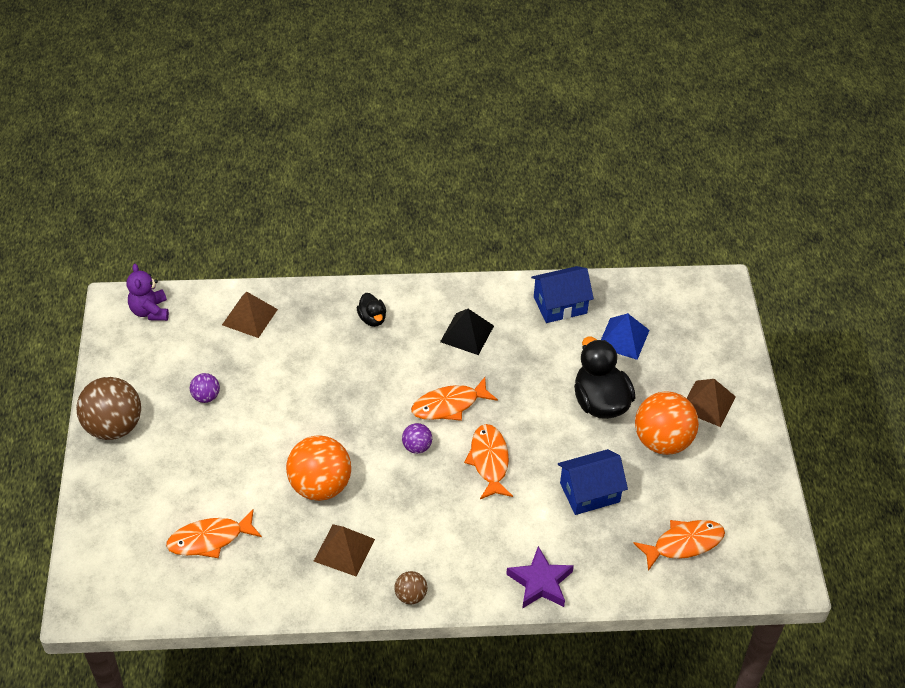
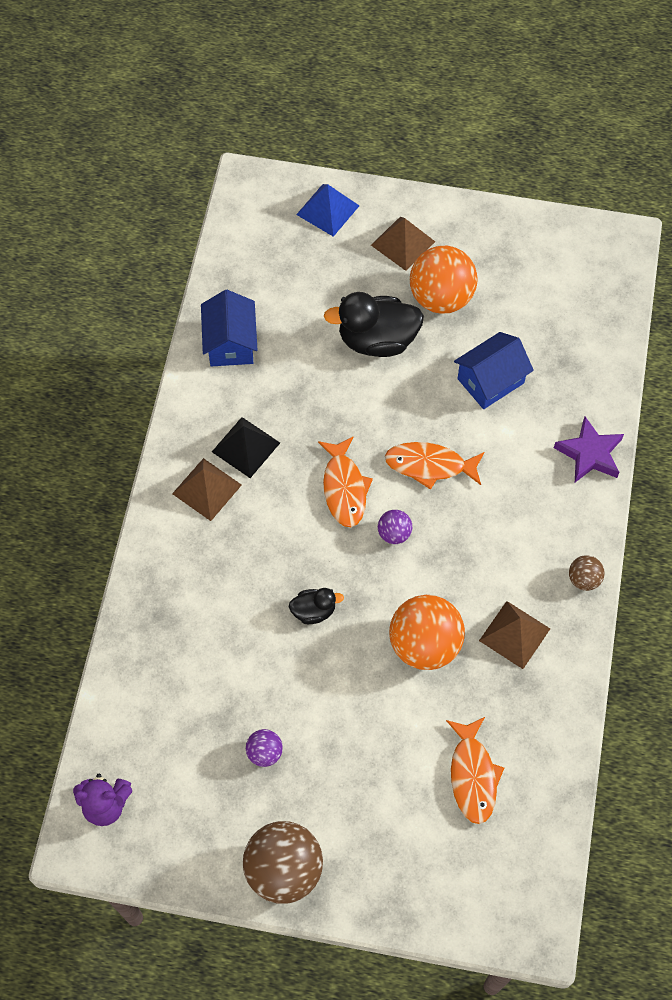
camera: 75 degrees left, 15 degrees up
(249, 317) = (150, 683): brown pyramid -> brown pyramid (206, 489)
(372, 319) = (194, 543): black duck -> black duck (314, 611)
(589, 492) = (490, 381): blue house -> blue house turned 60 degrees clockwise
(623, 338) = (296, 294): blue pyramid -> blue pyramid (328, 210)
(684, 544) = (569, 315): orange fish -> none

